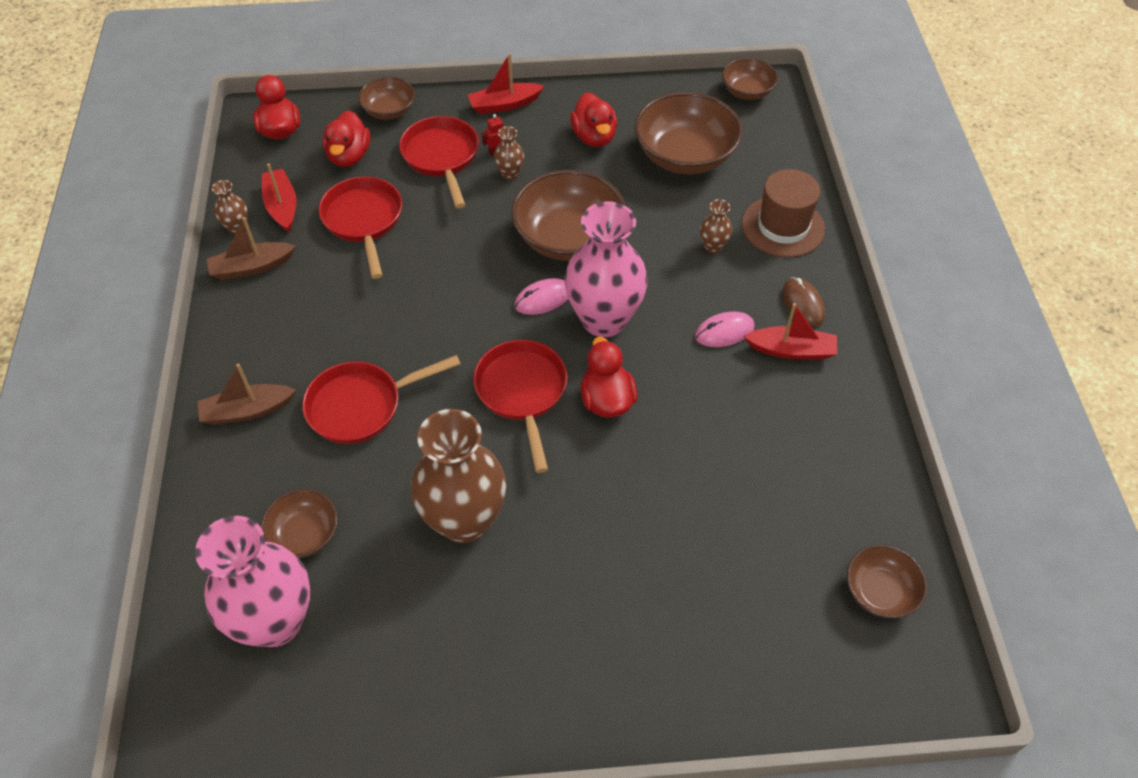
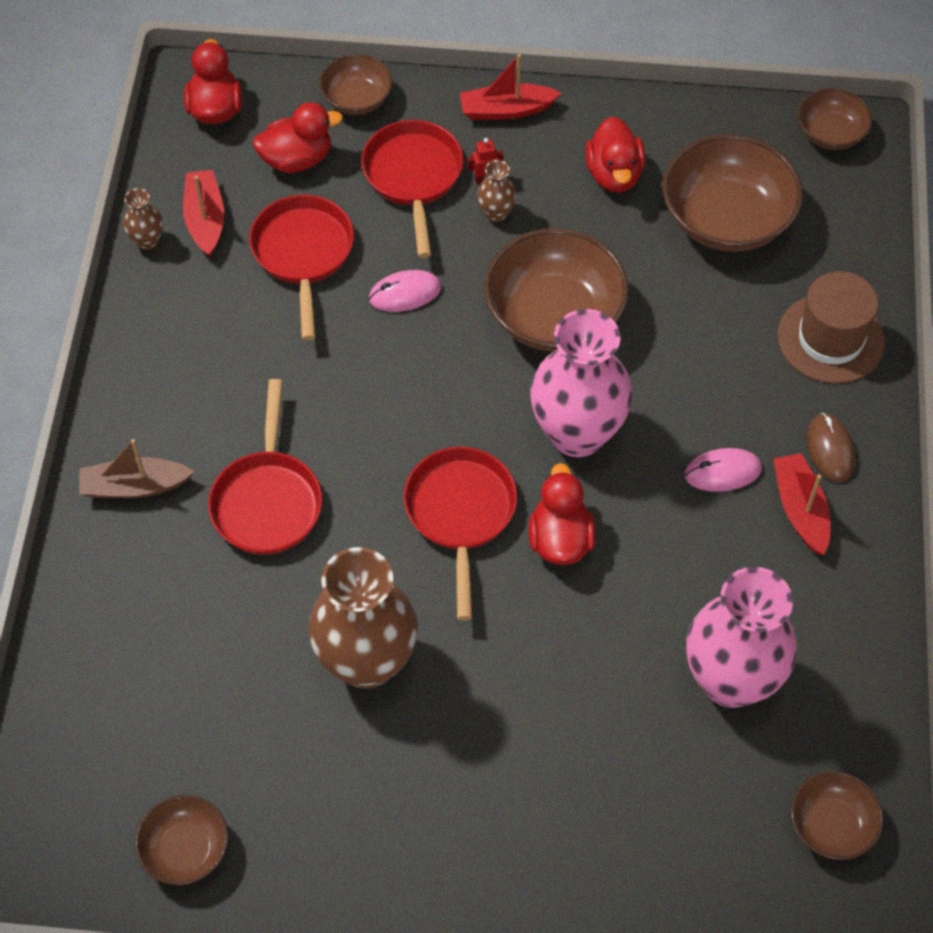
camera: 10 degrees right, 5 degrees up
(251, 267) = (159, 298): brown boat -> none
(275, 621) = (139, 744): pink vase -> pink vase (730, 680)
(304, 534) = (183, 648): brown bowl -> brown bowl (185, 849)
(349, 156) = (297, 159): red duck -> red duck turned 120 degrees counterclockwise
(361, 406) = (267, 501): red pan -> red pan turned 75 degrees counterclockwise
(543, 299) = (507, 394): pink mouse -> pink mouse (405, 293)
(713, 246) = (734, 354): brown vase -> none
(791, 350) = (800, 509): red boat -> red boat turned 120 degrees counterclockwise

